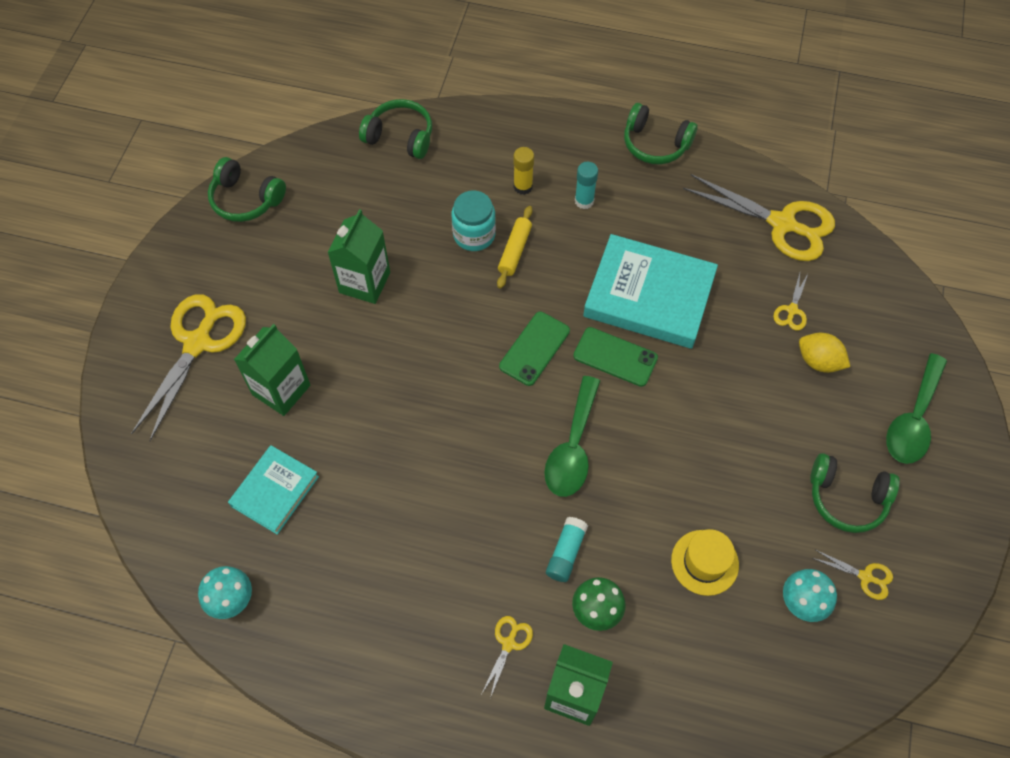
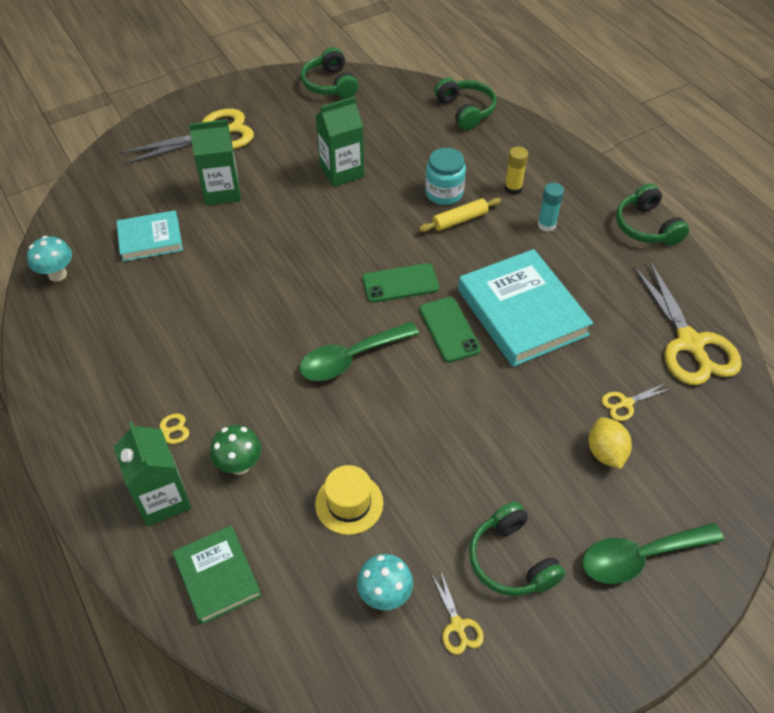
camera: 45 degrees right, 10 degrees down
(566, 553) = (266, 414): turquoise glue stick -> none
(683, 707) = (217, 576): none -> green book

